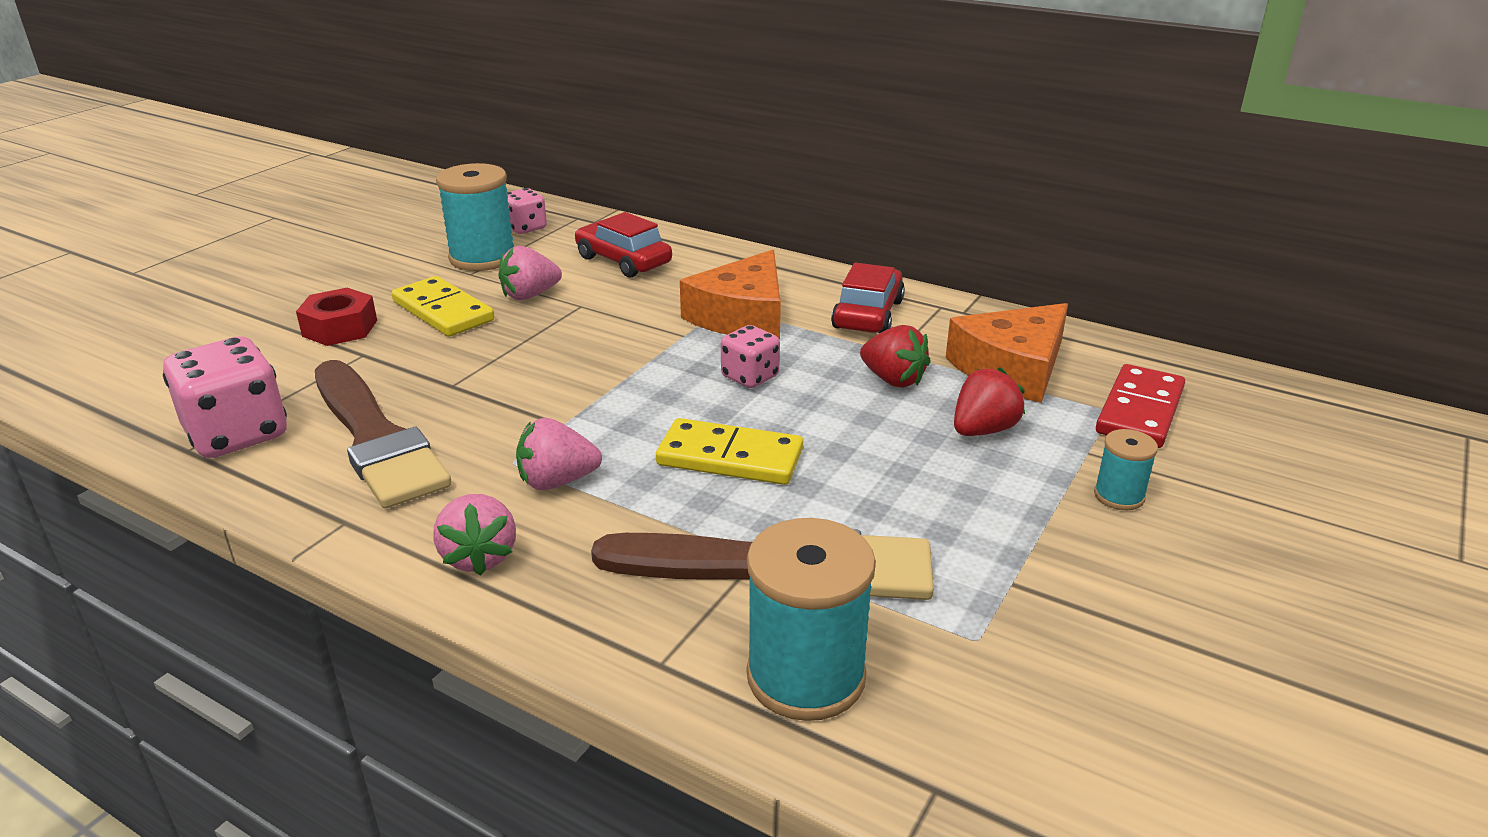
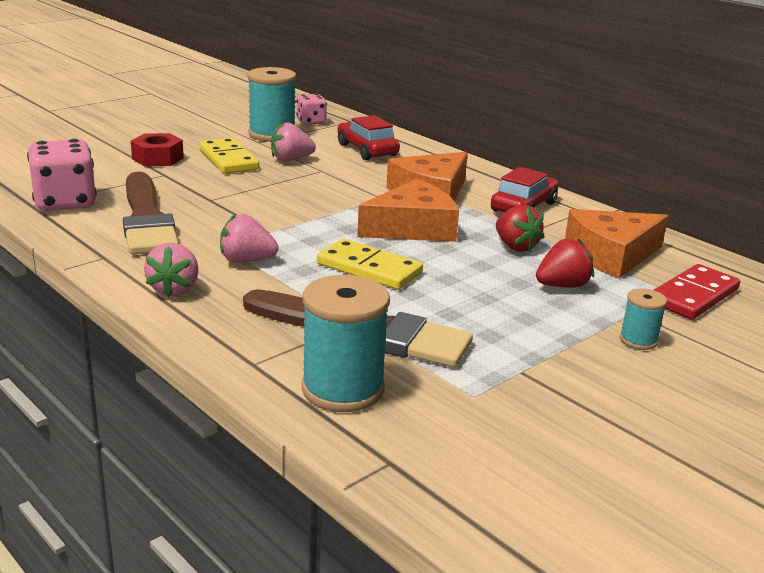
camera: 15 degrees right, 5 degrees down
(750, 377) = (413, 228): pink dice -> orange cheese

